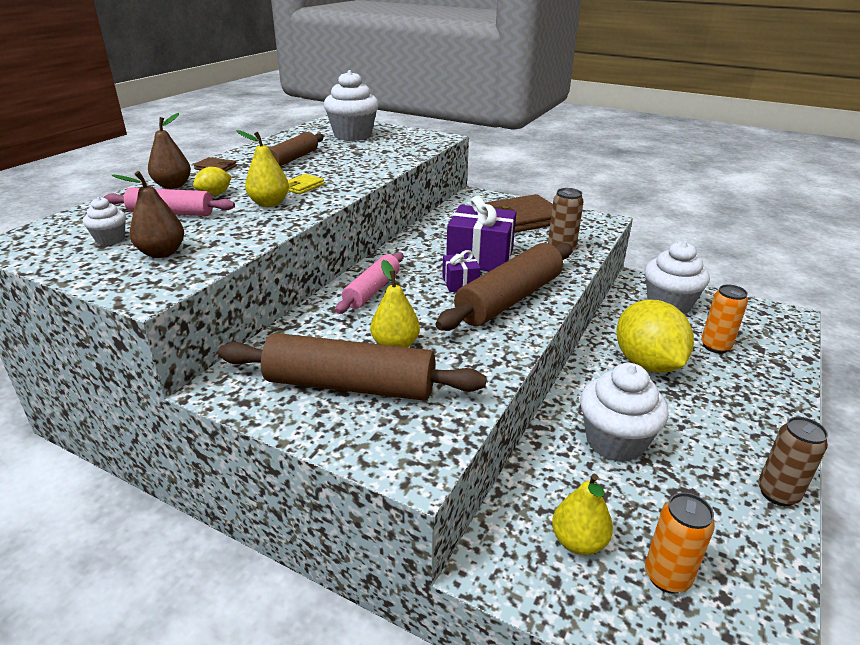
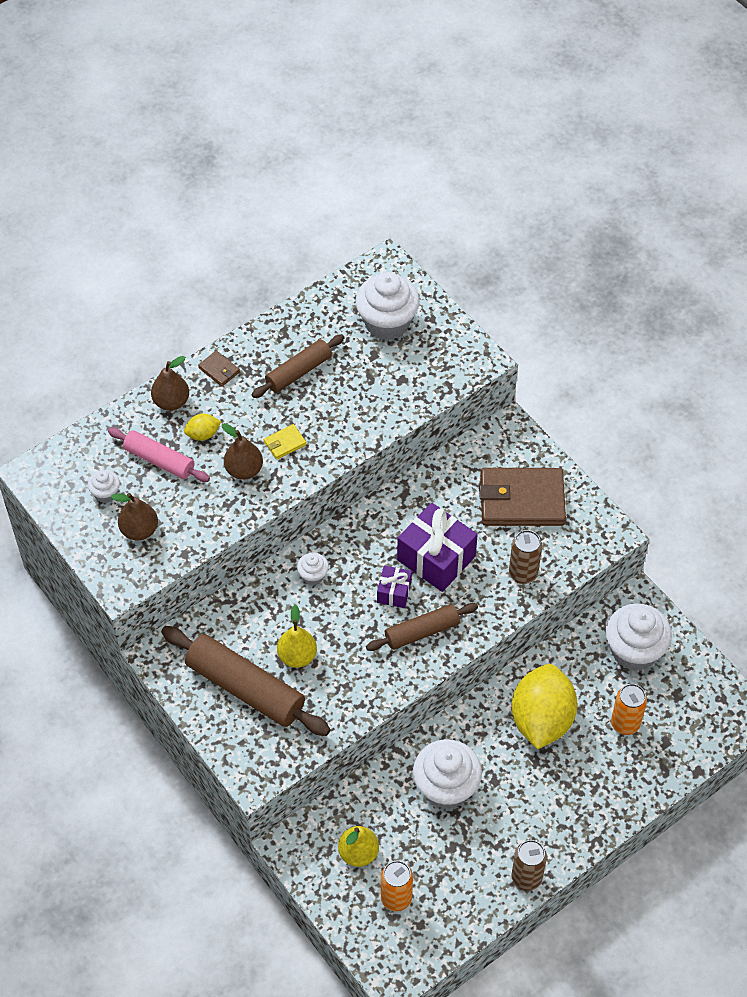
camera: 25 degrees right, 25 degrees up
(269, 203) = (244, 470): yellow pear -> brown pear
(372, 290) = (313, 576): pink rolling pin -> white cupcake
(509, 299) = (421, 631): brown rolling pin -> brown rolling pin, size x0.61

